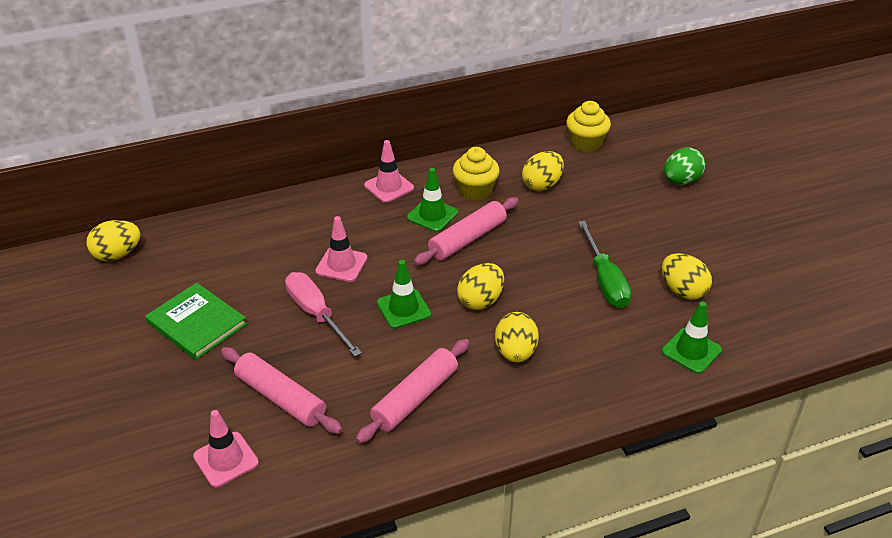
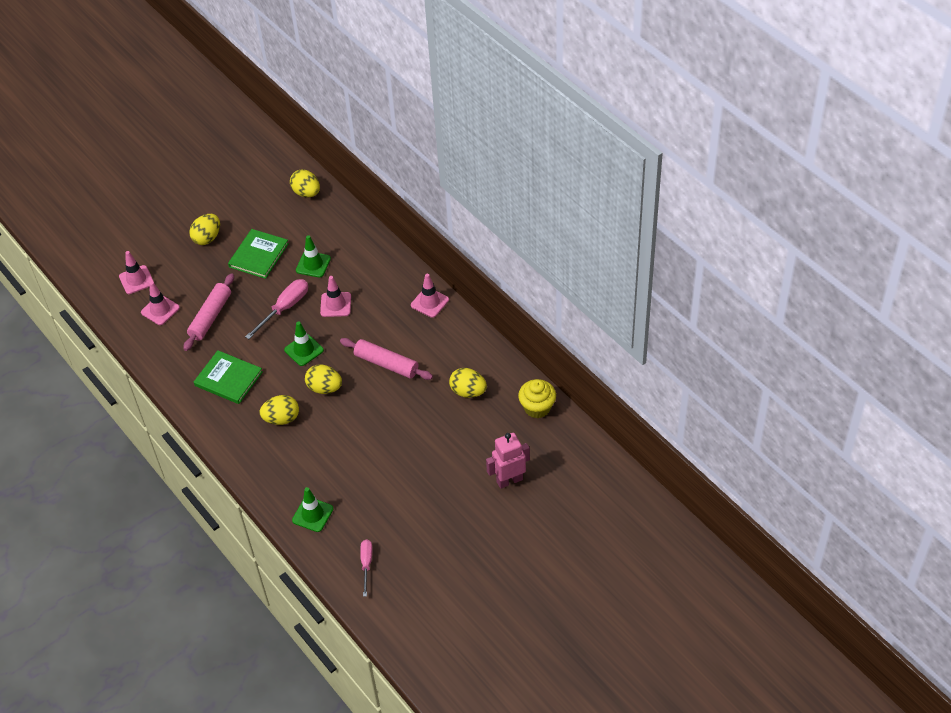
camera: 75 degrees right, 10 degrees up
(136, 482) = (136, 280): none -> pink traffic cone
(415, 398) = (228, 379): pink rolling pin -> green book
(432, 215) = (406, 337): green traffic cone -> green traffic cone (313, 264)
(475, 190) = (445, 353): yellow cupcake -> none
(605, 280) = (369, 453): green screwdriver -> none
(681, 181) = (509, 480): green egg -> pink robot
(682, 291) = (373, 501): yellow egg -> yellow egg (207, 238)
(781, 315) = (366, 564): none -> pink screwdriver

